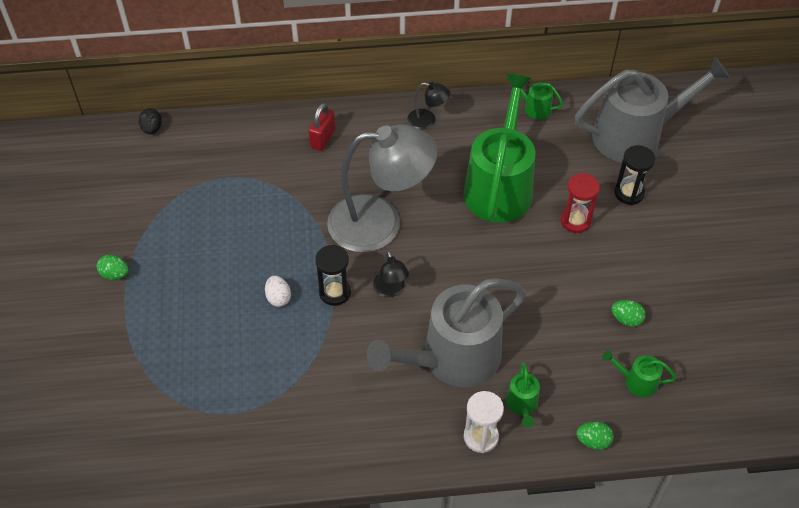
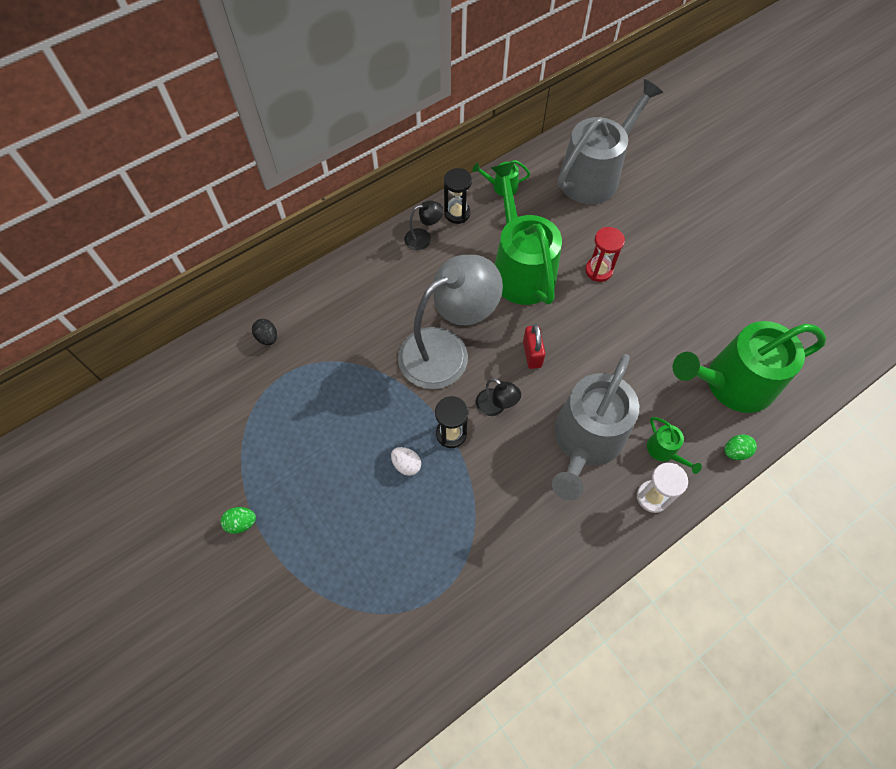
camera: 30 degrees left, 10 degrees up
(152, 129) = (180, 362): black egg -> black egg (267, 337)
(322, 139) = (345, 297): red padlock -> red padlock (532, 354)
(626, 319) = (690, 335): green egg -> none
(629, 193) = (622, 227): black hourglass -> black hourglass (457, 213)
(636, 381) = (732, 383): green watering can -> green watering can, size x2.43

